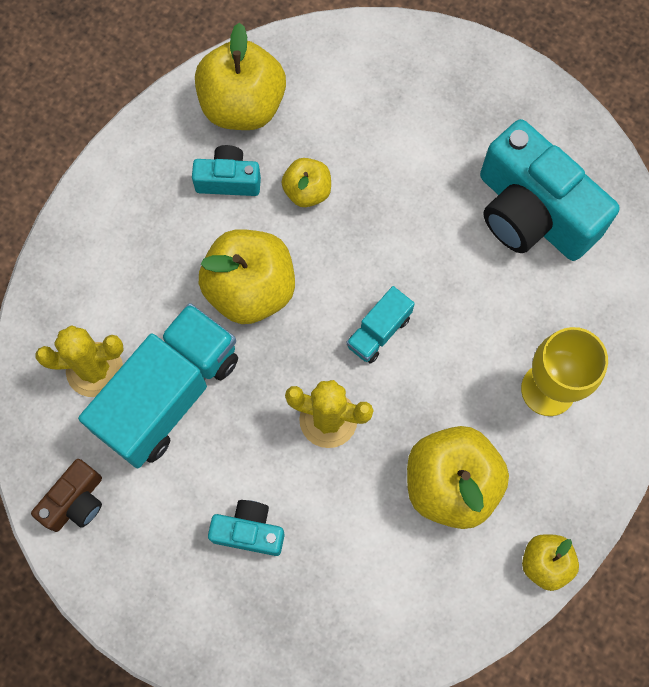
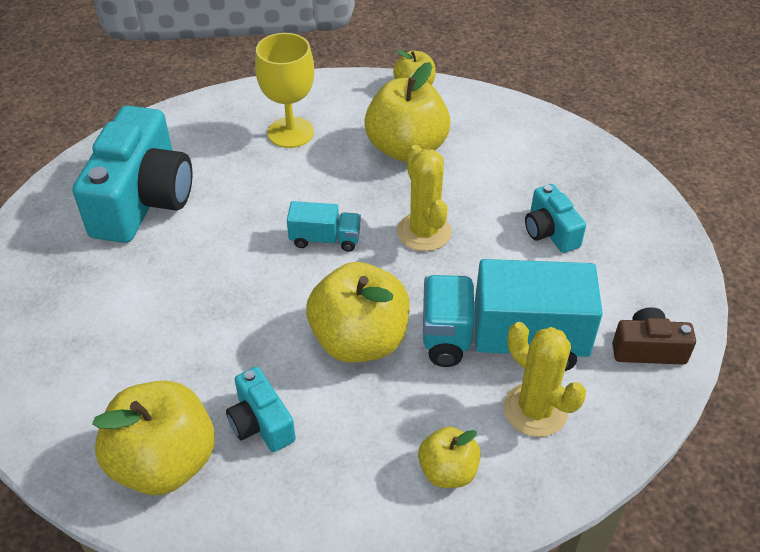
camera: 125 degrees left, 25 degrees down
(307, 191) = (228, 353): yellow apple -> yellow apple (448, 471)

